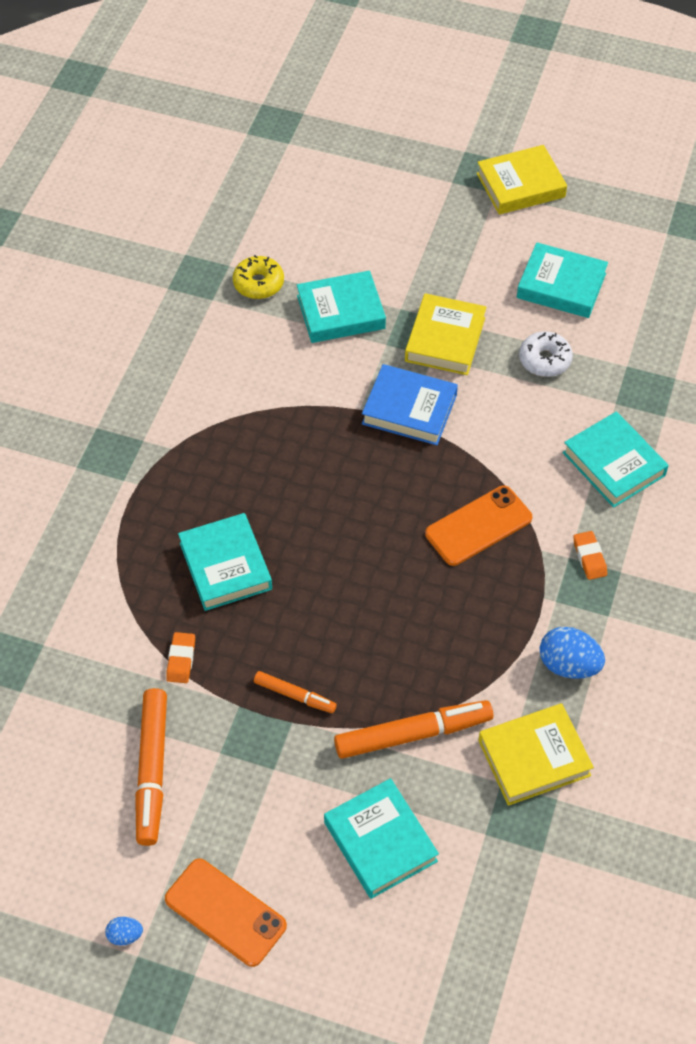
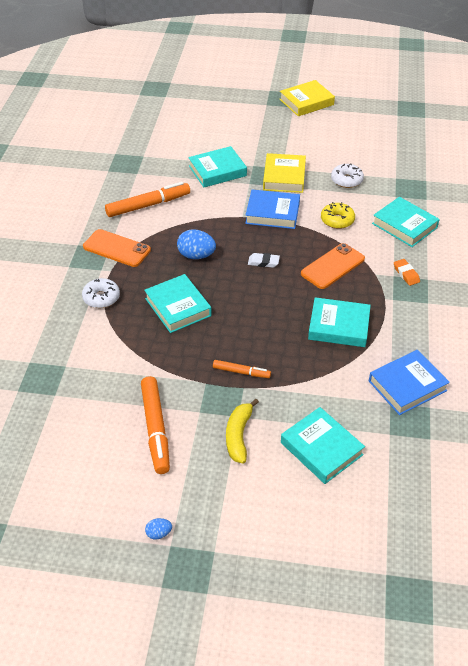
camera: 10 degrees left, 10 degrees down
(115, 532) = (101, 298): none -> white donut
(181, 660) = (161, 362): orange eraser -> none
(225, 912) = (226, 508): orange phone -> orange phone (116, 248)
(258, 283) = (163, 162): yellow donut -> yellow donut (337, 220)
(267, 801) = (238, 436): none -> yellow banana
(373, 502) = (263, 262): none -> white eraser
(413, 734) = (325, 383): orange marker -> orange marker (148, 205)
(534, 758) = (407, 386): yellow book -> blue book
(561, 285) = (345, 145): turquoise book -> turquoise book (339, 326)
(568, 665) = (412, 332): blue egg -> blue egg (196, 255)

